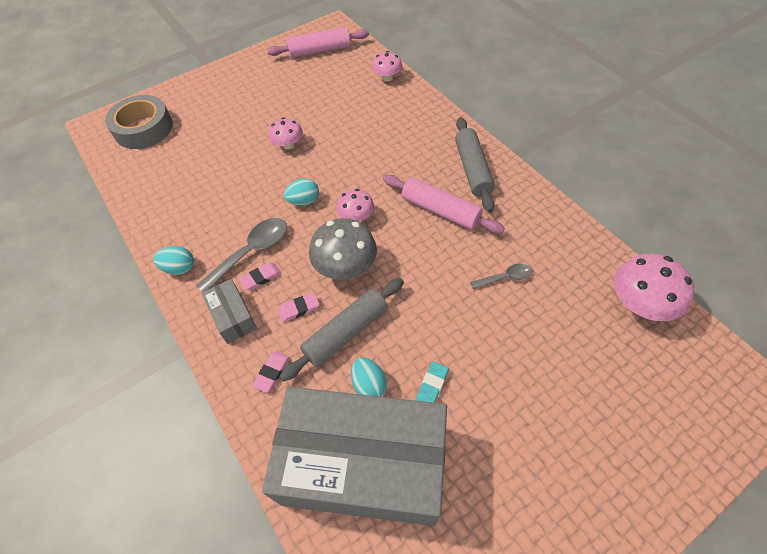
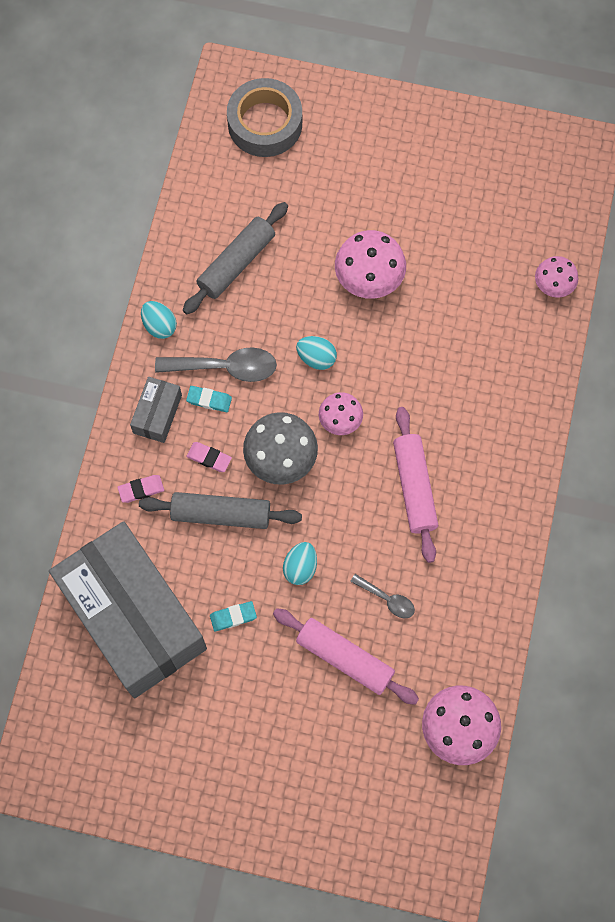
camera: 45 degrees right, 15 degrees up
(261, 278) = (209, 400): pink eraser -> turquoise eraser
(288, 144) = (369, 278): pink mushroom -> pink mushroom, size x1.64
(319, 50) = (531, 175): pink rolling pin -> pink rolling pin (344, 658)
(369, 384) = (194, 569): turquoise egg -> turquoise egg (300, 567)
(472, 169) = (494, 477): grey rolling pin -> grey rolling pin (236, 263)

